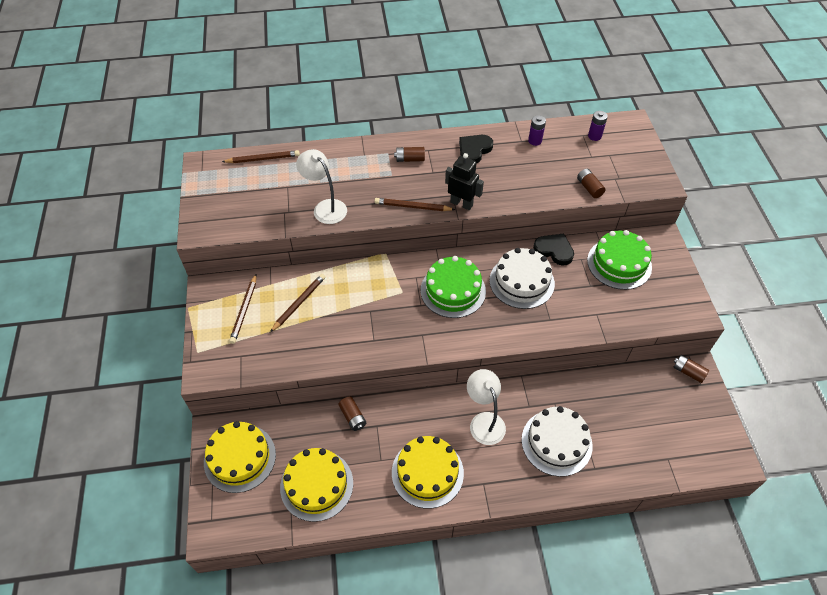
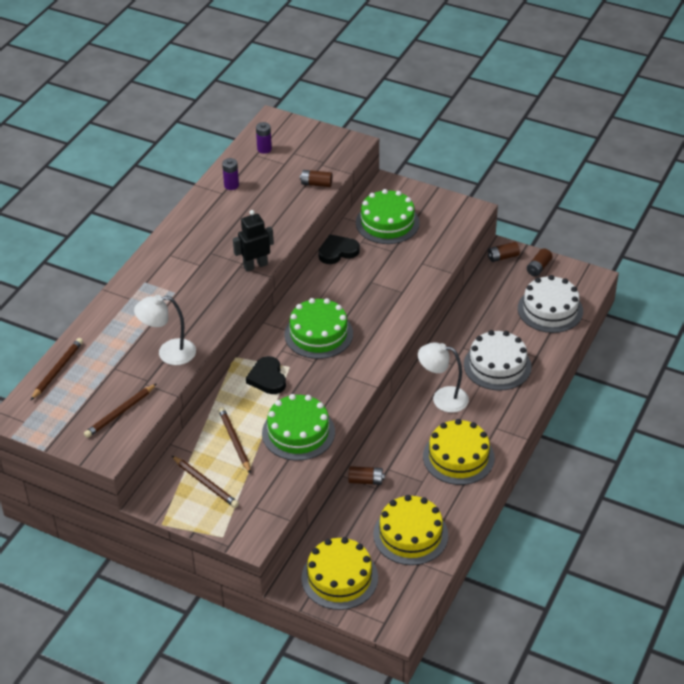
camera: 55 degrees left, 10 degrees down
(337, 339) = (298, 432): none -> green cake
(410, 159) = (168, 271): brown battery -> brown battery (538, 267)
(412, 207) = (227, 297): brown pencil -> brown pencil (120, 413)
(474, 150) = (202, 226): black heart -> black heart (267, 378)
(521, 282) = (350, 288): white cake -> white cake (550, 310)

